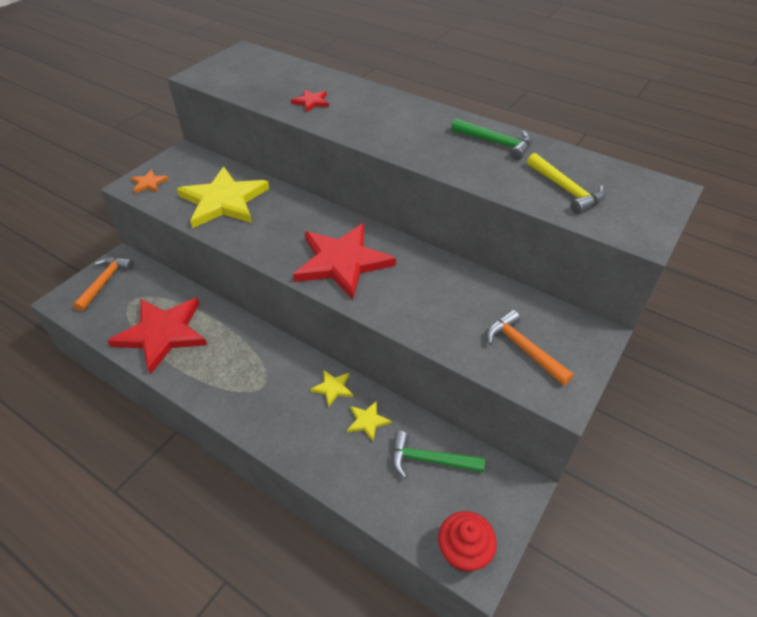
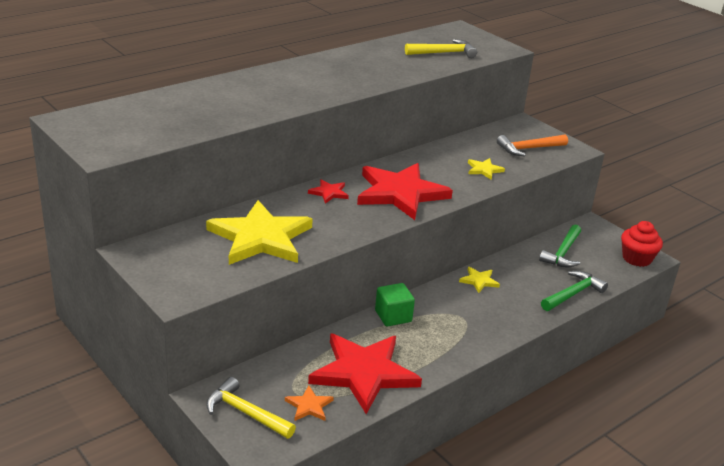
camera: 75 degrees left, 15 degrees down
(105, 282) = (245, 413): orange hammer -> yellow hammer
(149, 183) = (183, 282): orange star -> orange star (309, 406)
(248, 335) = (393, 316): none -> green cube
(311, 102) = (232, 107): red star -> red star (329, 193)
(367, 421) = (519, 271): yellow star -> yellow star (484, 170)
(496, 143) = (367, 56): green hammer -> green hammer (573, 294)

